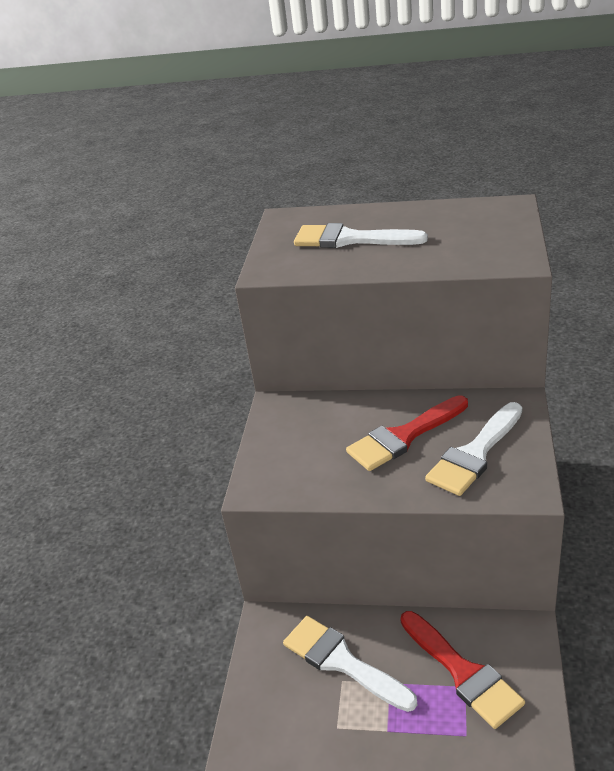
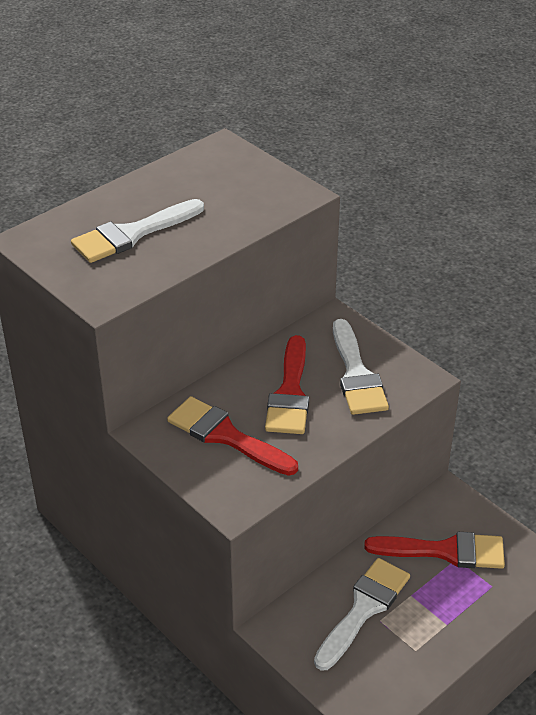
camera: 55 degrees left, 5 degrees up
(317, 438) = (225, 436): none -> red brush
(342, 661) = (363, 609): white brush -> white brush turned 135 degrees clockwise

